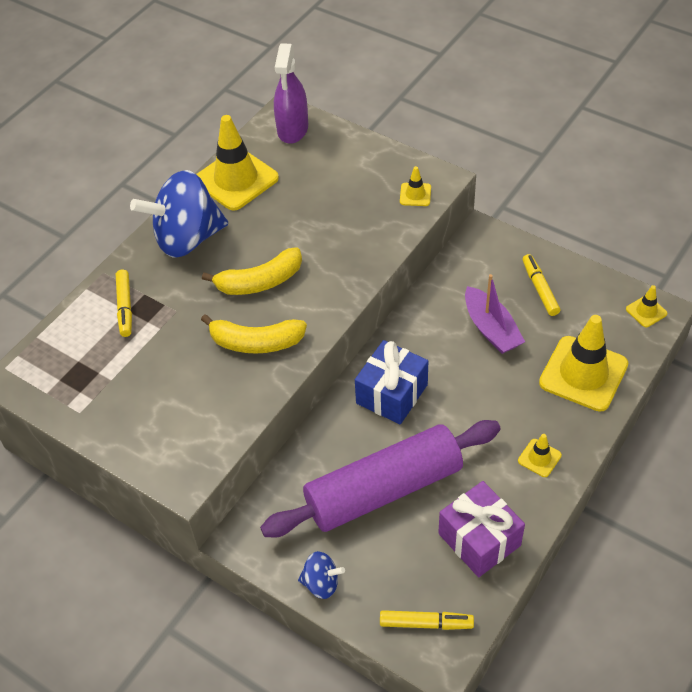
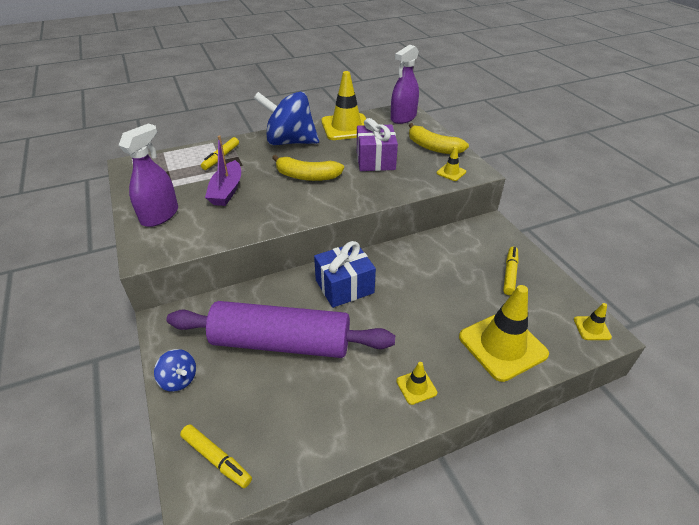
camera: 30 degrees right, 10 degrees down
(143, 426) = (160, 215): none -> purple spray bottle
(256, 342) = (270, 204): yellow banana -> yellow banana (433, 147)
(479, 539) = (316, 420): purple gift -> purple gift (375, 160)
(491, 329) = (451, 281): purple boat -> purple boat (227, 191)

